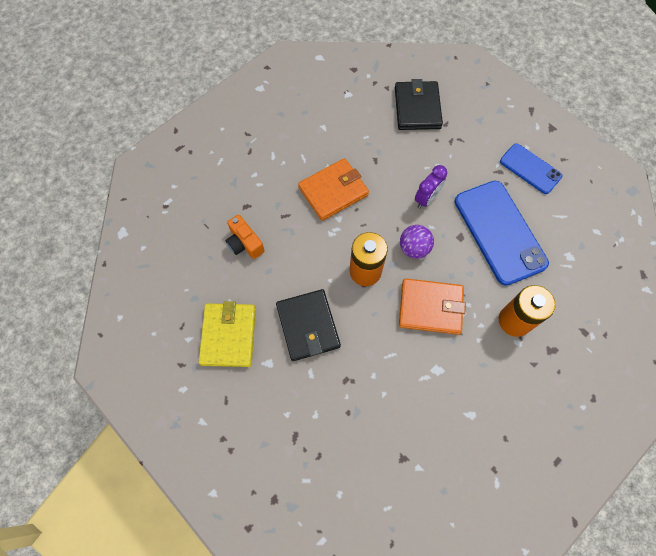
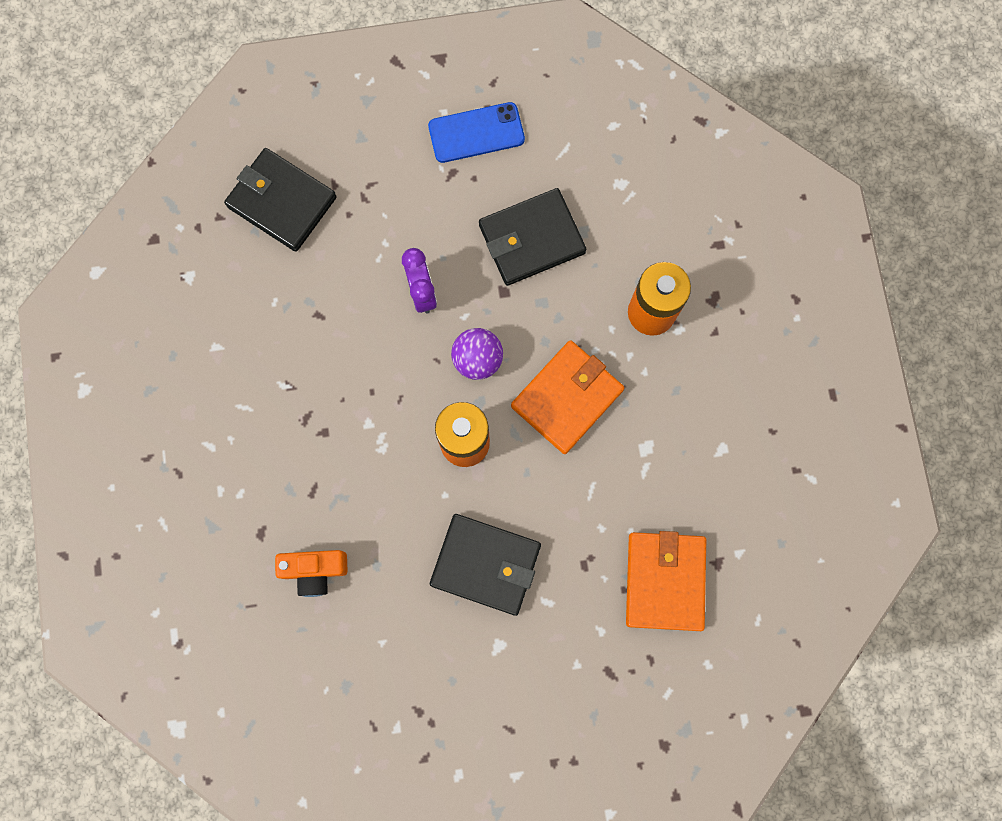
camera: 55 degrees left, 10 degrees up
(228, 336) = (428, 673): yellow wallet -> none
(333, 191) = (324, 403): orange wallet -> orange wallet (664, 581)
(499, 232) = (531, 239): blue phone -> black wallet

